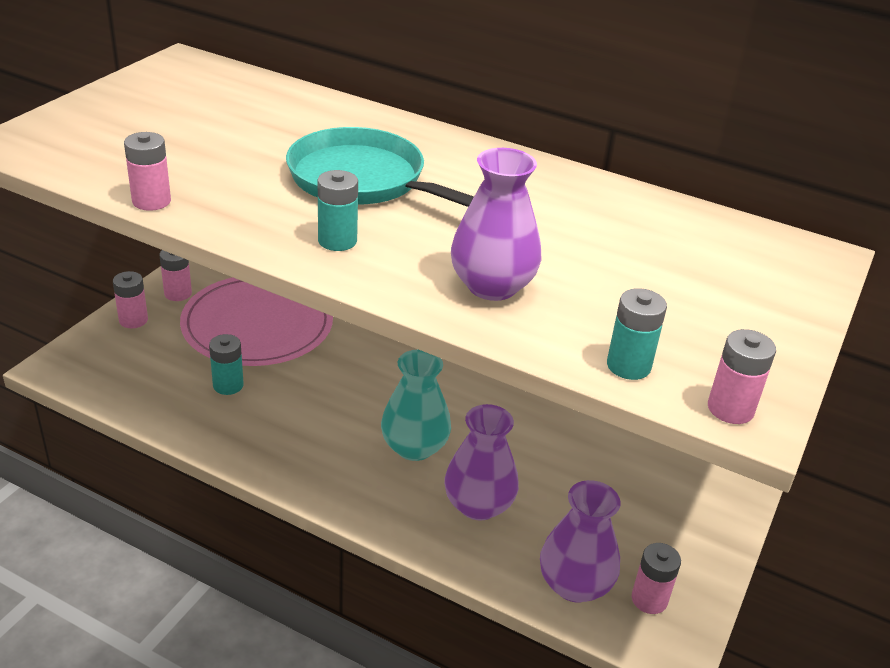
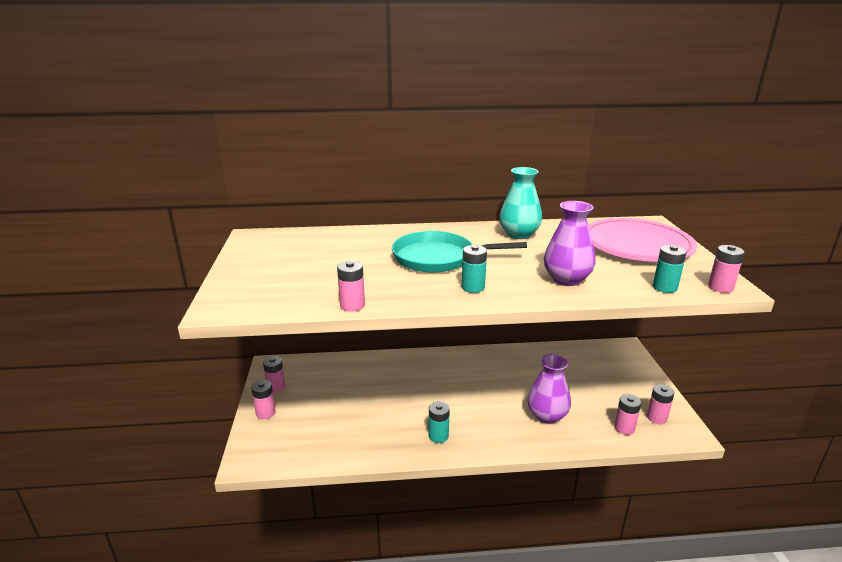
camera: 30 degrees left, 10 degrees down
(228, 385) = (362, 421): turquoise battery -> turquoise battery (438, 436)
(257, 325) = (341, 383): pink plate -> pink plate (636, 244)
(414, 447) = (488, 404): turquoise vase -> turquoise vase (519, 234)
(574, 584) = (624, 428): purple vase -> pink battery

